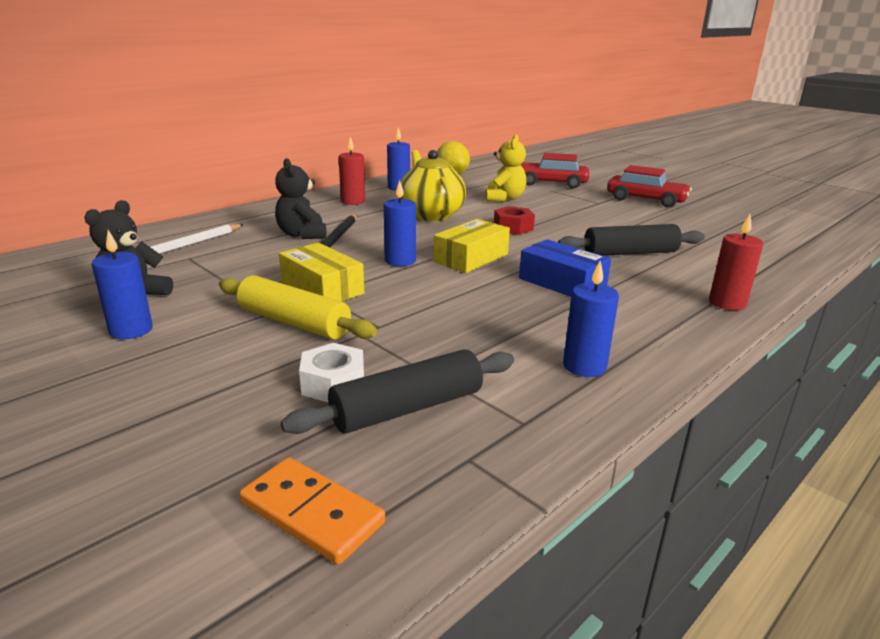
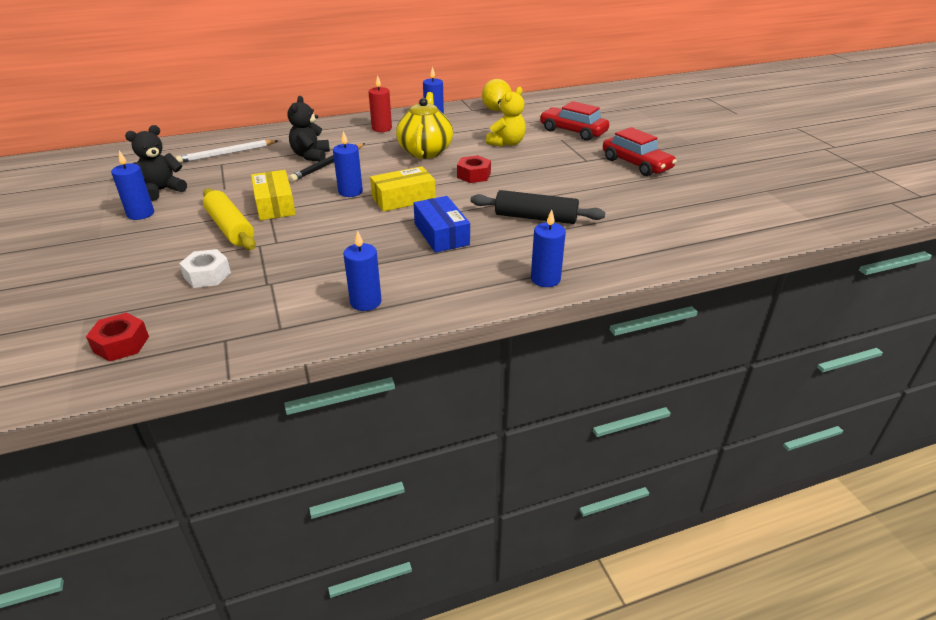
camera: 25 degrees right, 10 degrees up
(312, 513) = (121, 344): orange domino -> red nut
(407, 408) = (228, 301): black rolling pin -> none
(727, 303) = (545, 279): red candle -> blue candle

